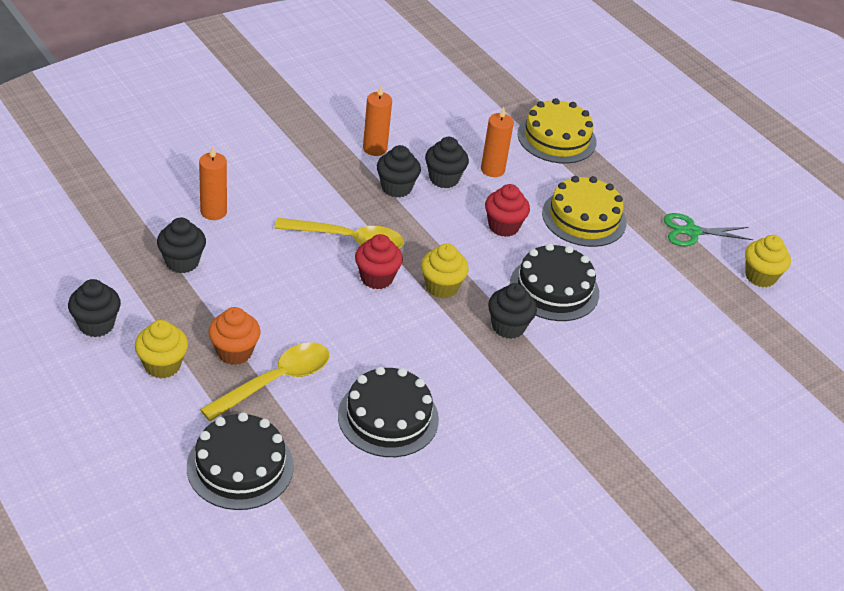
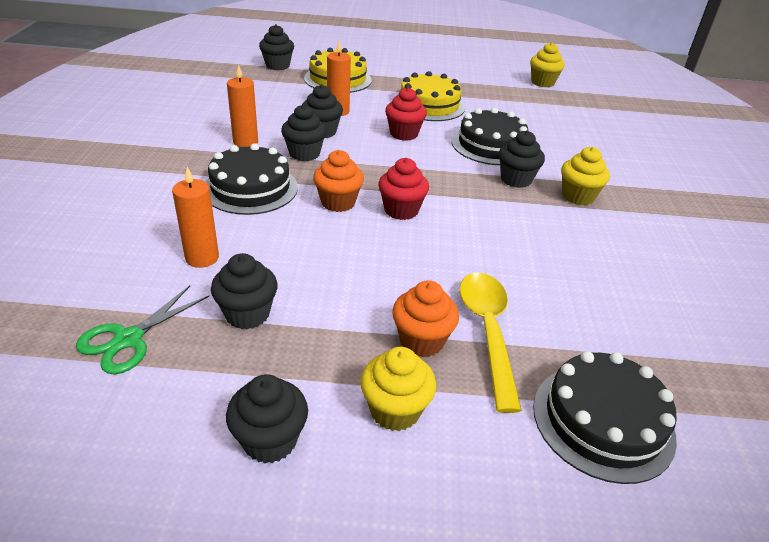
camera: 50 degrees left, 5 degrees down
(348, 240) = (338, 202): yellow spoon -> orange cupcake
(388, 417) = (584, 284): black cake -> black cake (250, 188)
(441, 287) = (443, 186): yellow cupcake -> yellow cupcake (577, 196)
(531, 90) = (277, 66): none -> black cupcake
(691, 232) = (481, 82): green scissors -> green scissors (129, 339)

